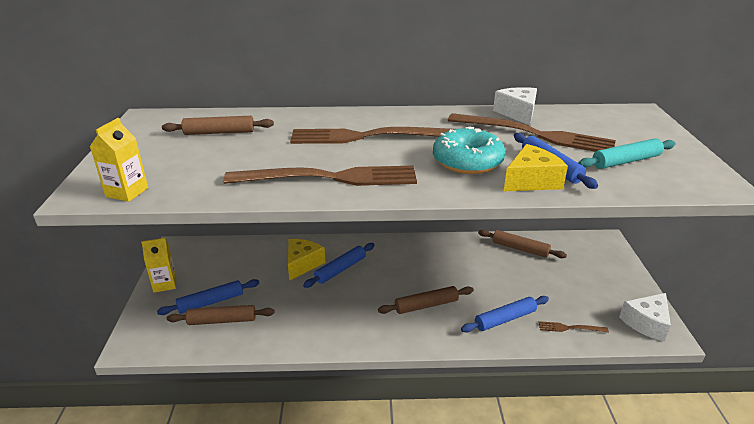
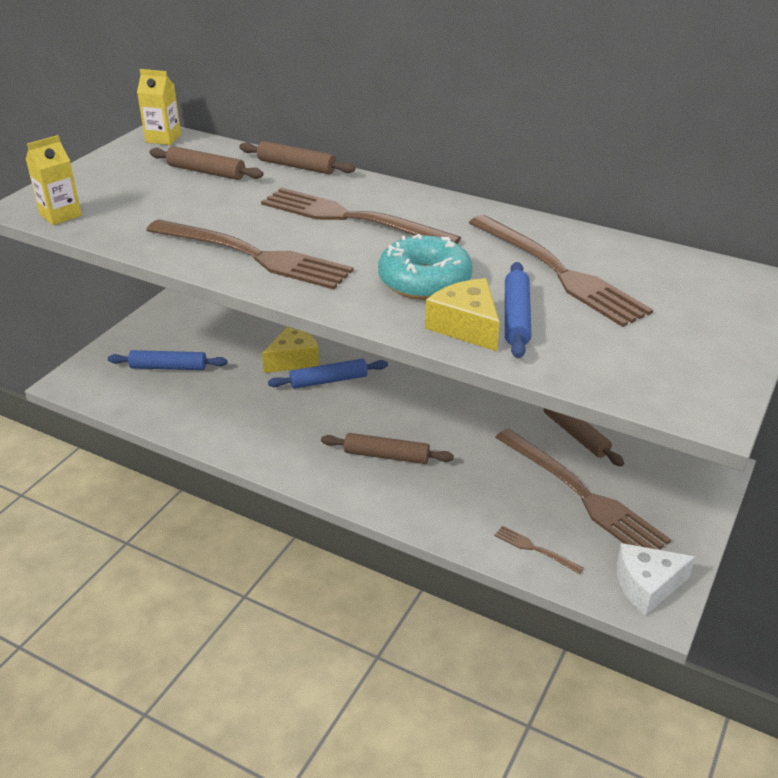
camera: 30 degrees right, 5 degrees up
(165, 284) = (141, 332): yellow carton -> yellow carton (163, 138)
(222, 321) = (164, 390): brown rolling pin -> brown rolling pin (296, 166)
(505, 319) = (464, 507): blue rolling pin -> none
(518, 113) = (579, 237): white cheese -> none
(531, 181) = (466, 326): yellow cheese -> yellow cheese turned 120 degrees counterclockwise
(560, 283) = (582, 495): none -> brown fork
(626, 161) = (627, 340): turquoise rolling pin -> none

